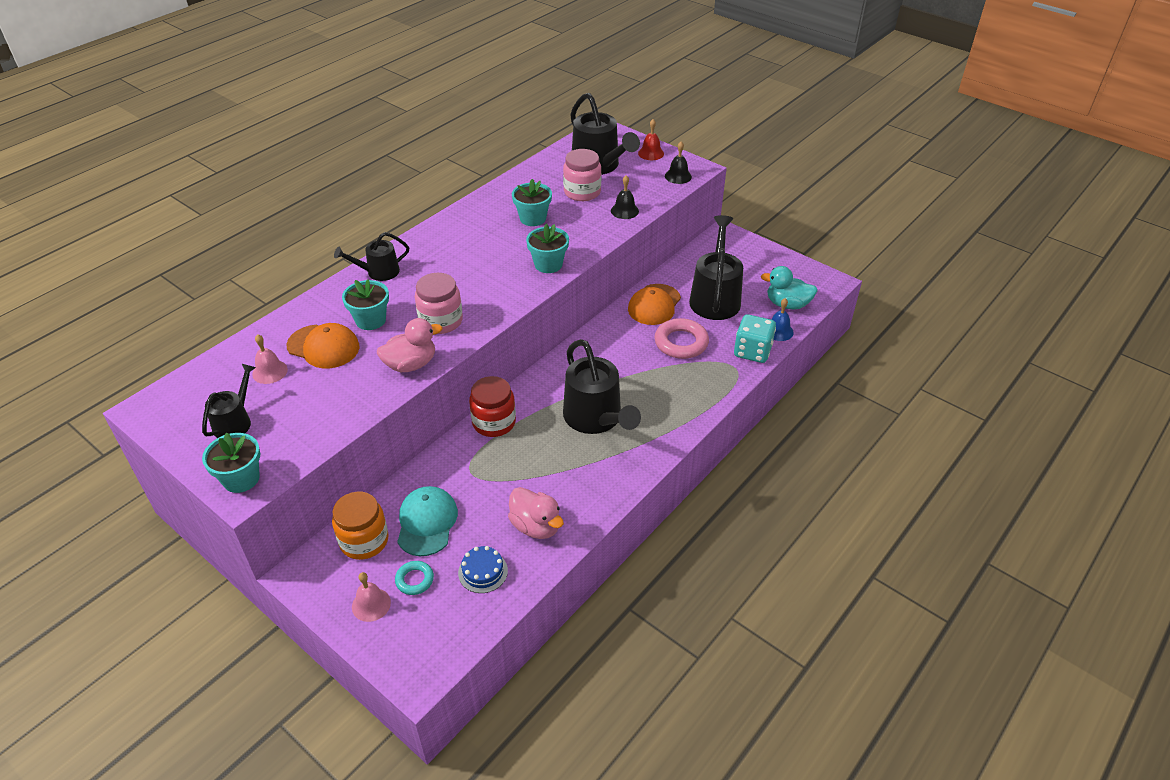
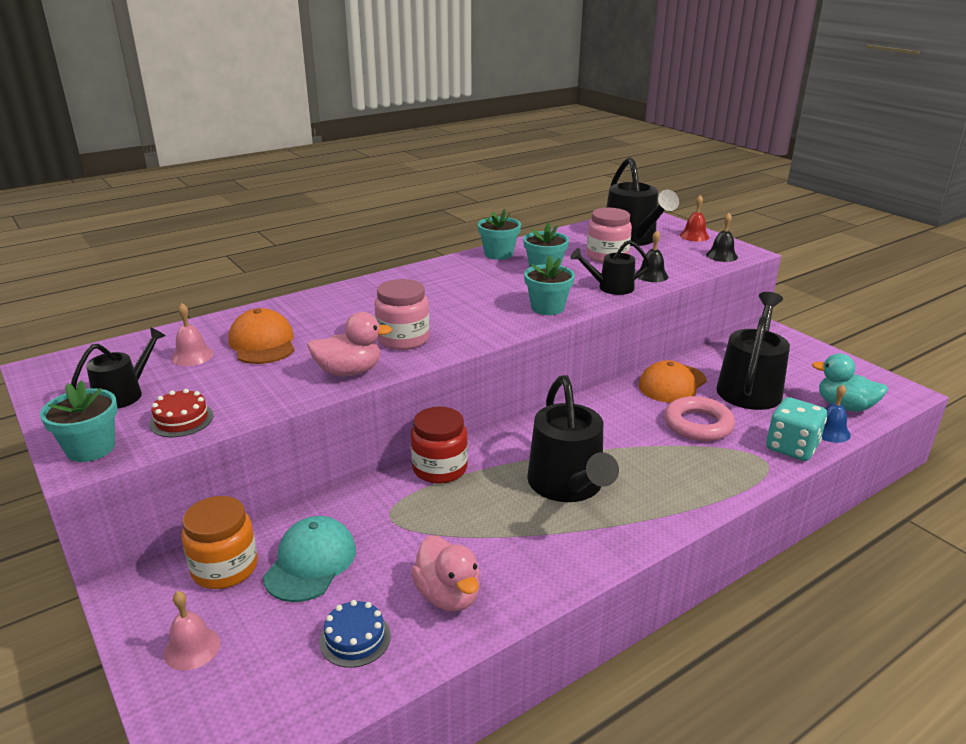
camera: 15 degrees right, 15 degrees down
(298, 438) = (181, 420): none -> red cake
(323, 347) = (262, 343): orange cap -> orange cap turned 150 degrees counterclockwise
(370, 320) = (326, 328): turquoise flower pot -> turquoise flower pot (498, 254)
(378, 272) = (357, 292): black watering can -> black watering can (611, 288)
(414, 580) = (262, 629): turquoise ring -> none

